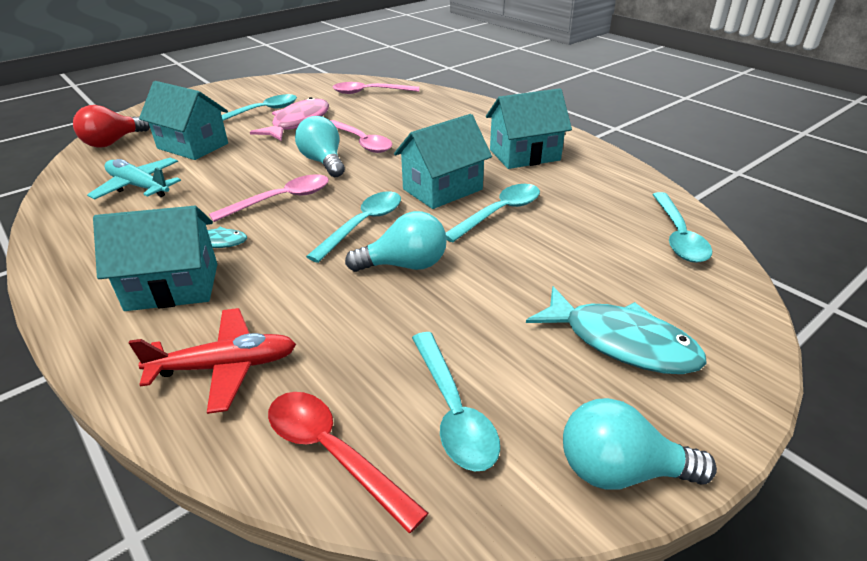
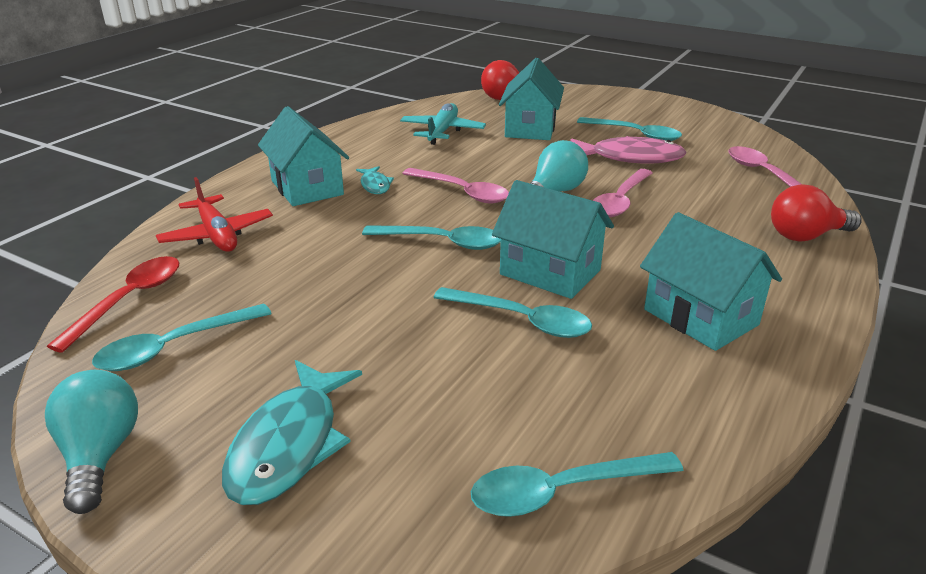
camera: 70 degrees right, 5 degrees down
(405, 265) = (381, 280): turquoise light bulb -> none
(454, 104) = (806, 236): none -> red light bulb

